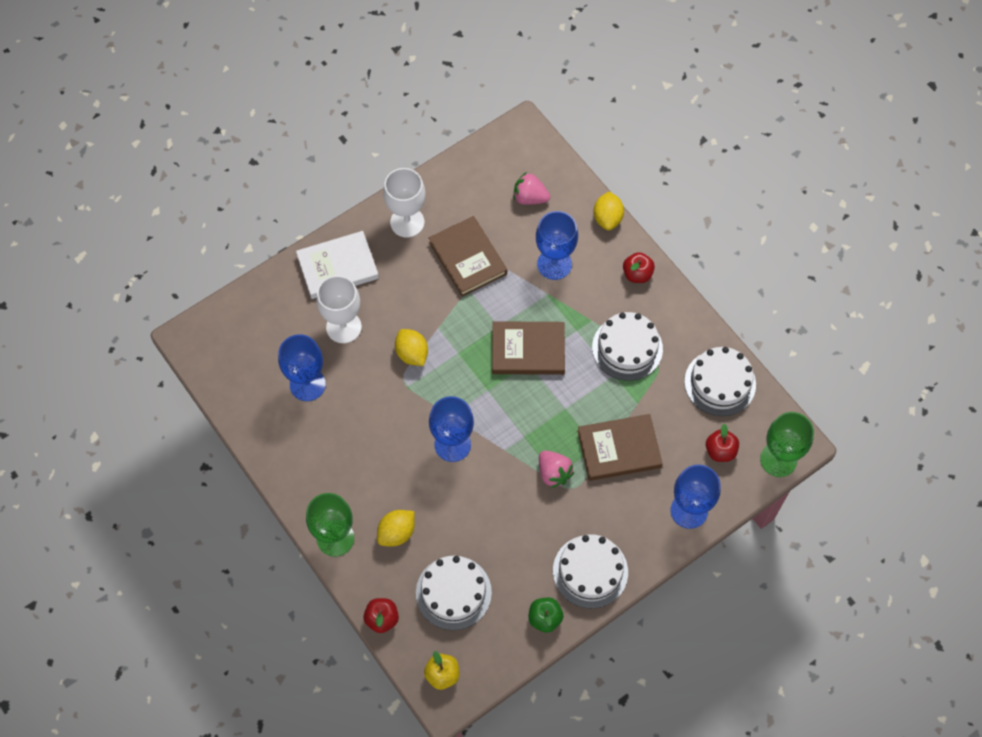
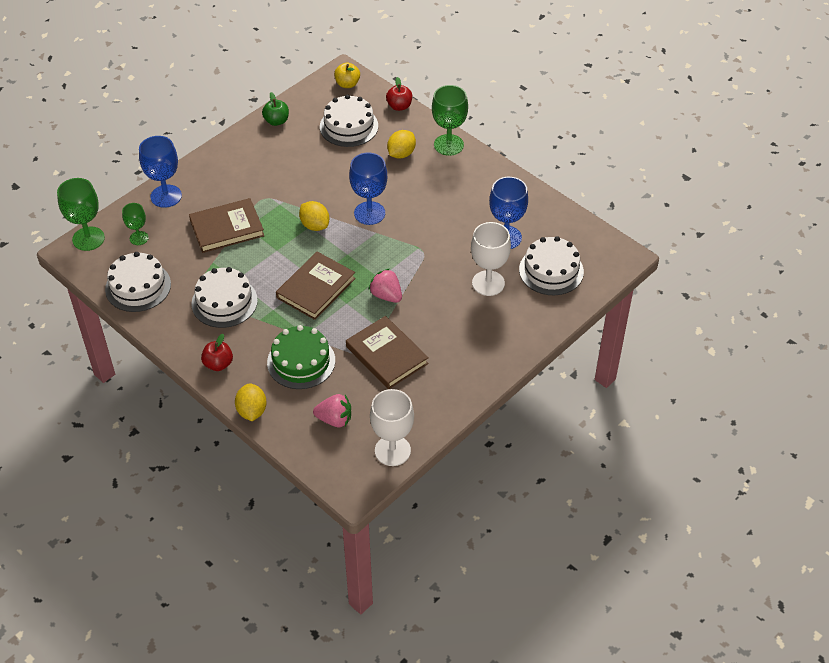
camera: 170 degrees right, 15 degrees down
(338, 267) = (510, 330): white book -> none
(407, 222) = (454, 378): white goblet -> white goblet (392, 450)
(412, 354) = (420, 271): yellow lemon -> yellow lemon (315, 225)
(528, 350) = (316, 288): brown book -> brown book turned 45 degrees counterclockwise
(553, 473) = (281, 205): pink strawberry -> pink strawberry (386, 295)
(554, 264) = (301, 361): blue goblet -> green cake
(590, 571) = (244, 151): white cake -> white cake (551, 270)
(720, 451) = (139, 238): red apple -> green goblet

